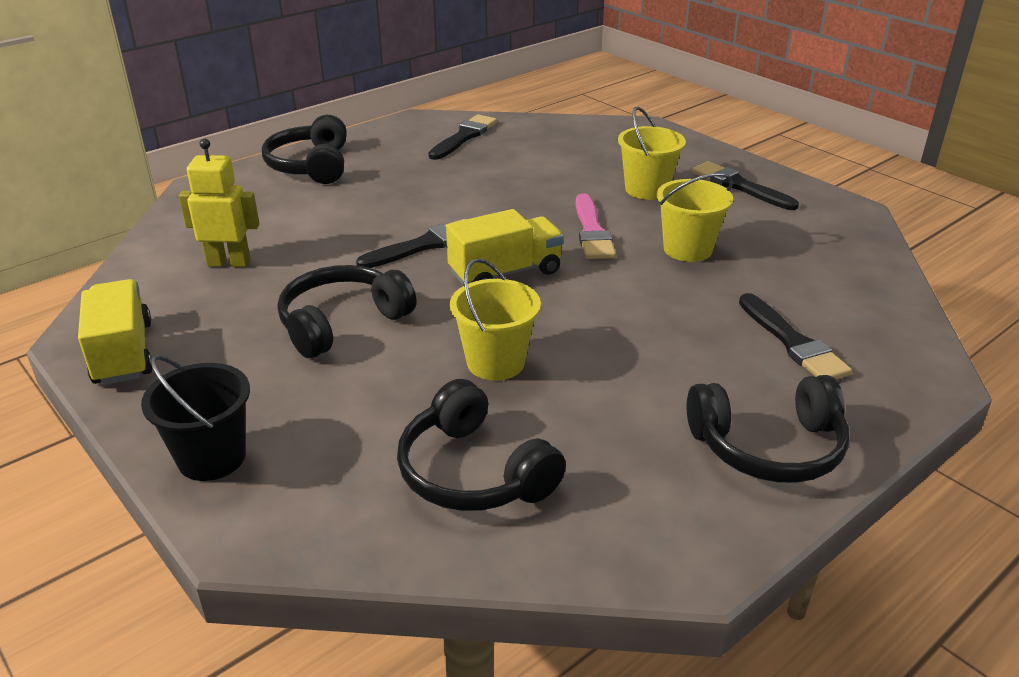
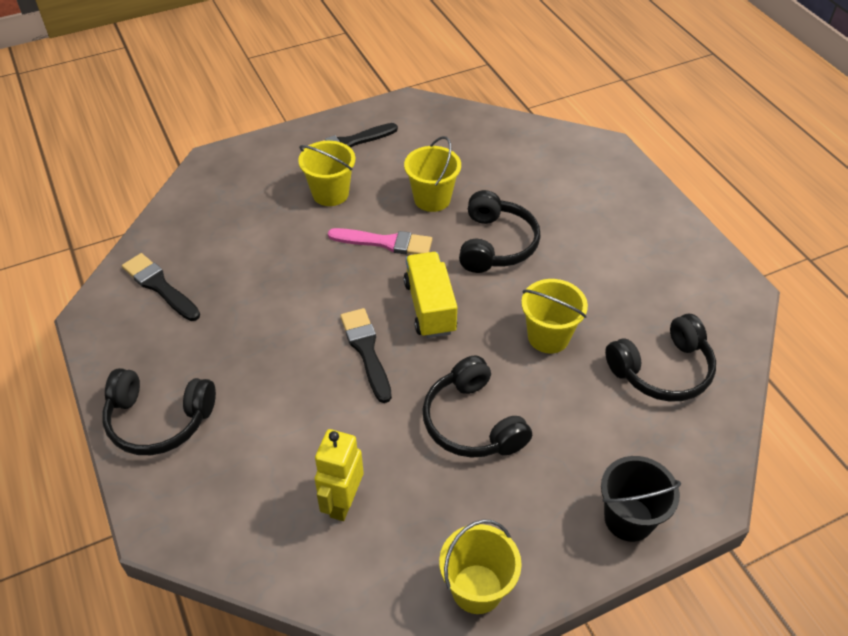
camera: 75 degrees left, 15 degrees up
(123, 353) = (477, 589): yellow truck -> yellow bucket
(768, 447) = (656, 232): black headphones -> black headphones (496, 244)
(792, 342) = (560, 188): black brush -> none

